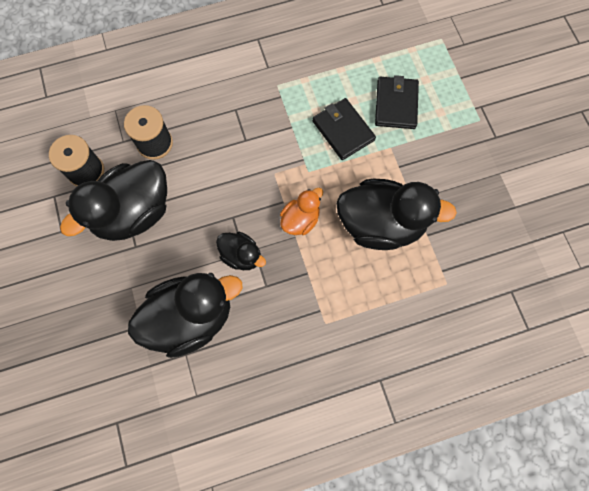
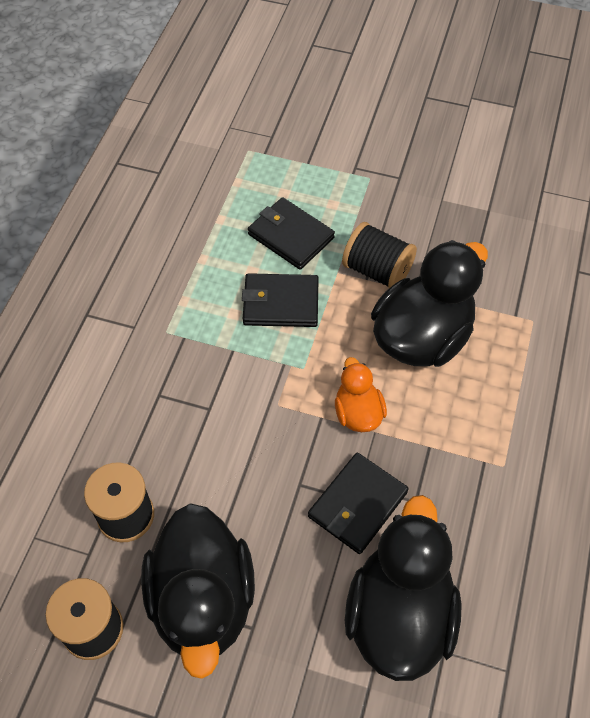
camera: 55 degrees left, 15 degrees down
(241, 255) = (357, 505): black duck -> black wallet
(410, 169) = (377, 270): none -> black spool

